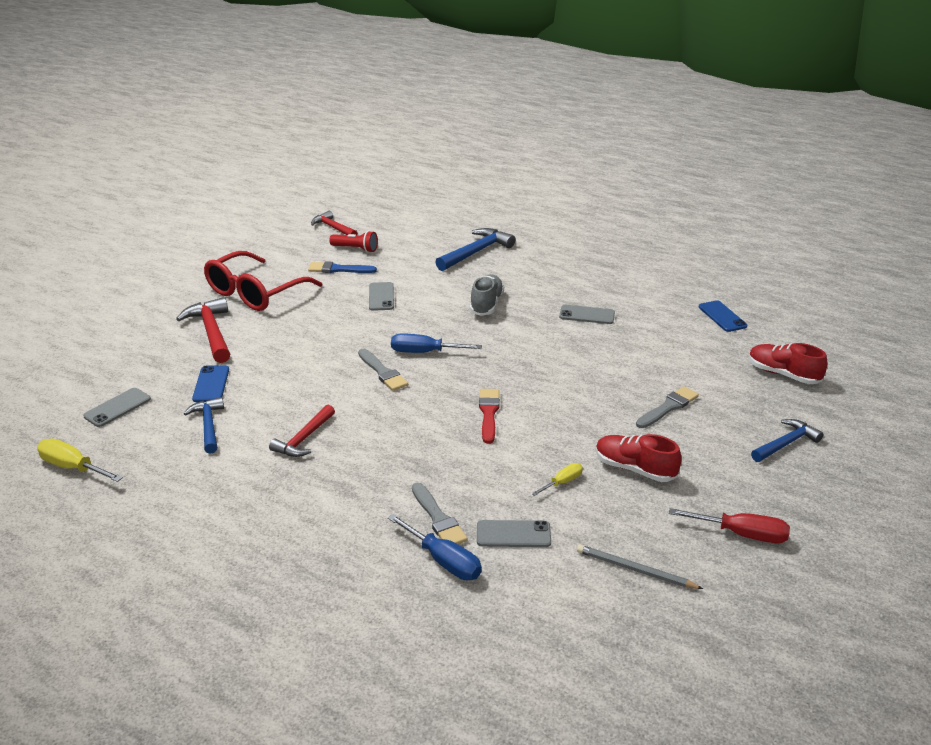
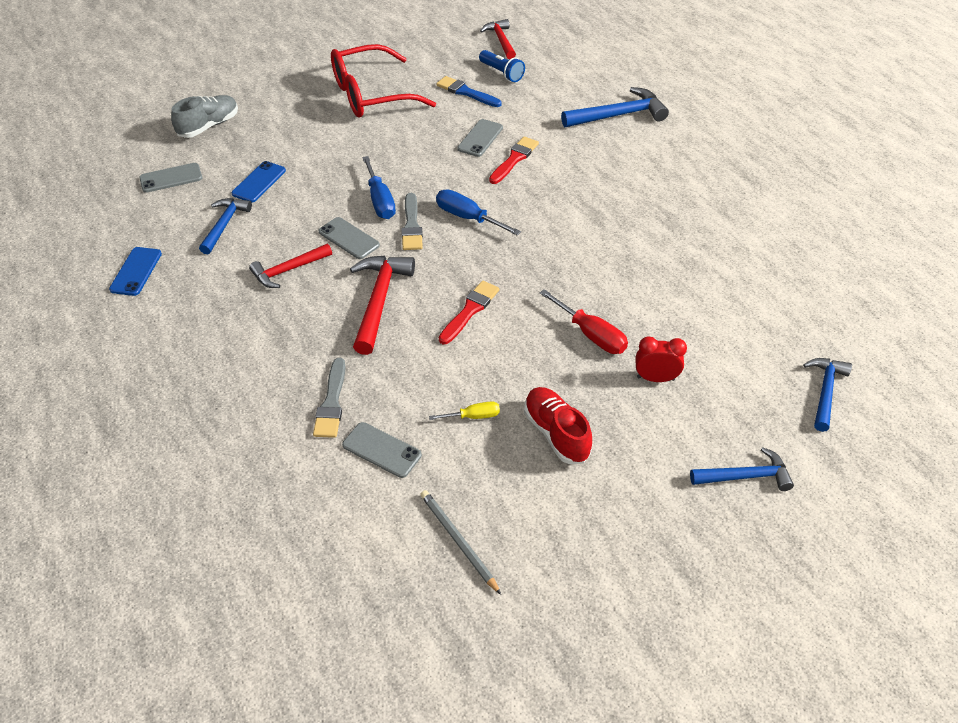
camera: 30 degrees right, 15 degrees up
(73, 467) = (97, 224): yellow screwdriver -> none
(211, 332) = (301, 126): red hammer -> red hammer (379, 301)
(355, 249) = (501, 73): red flashlight -> blue flashlight
(423, 303) = (514, 159): none -> red brush
(443, 561) = (300, 448): blue screwdriver -> blue screwdriver (380, 201)
(486, 304) = (575, 183): grey shoe -> grey shoe (209, 126)
(587, 315) = (669, 233): grey phone -> grey phone (349, 238)
(668, 407) = (655, 378): grey brush -> red clock
(722, 316) = (822, 291): blue phone -> blue phone (136, 271)
(742, 534) = (597, 556): red screwdriver -> red screwdriver (591, 335)
(783, 374) = (825, 391): red shoe -> blue hammer

